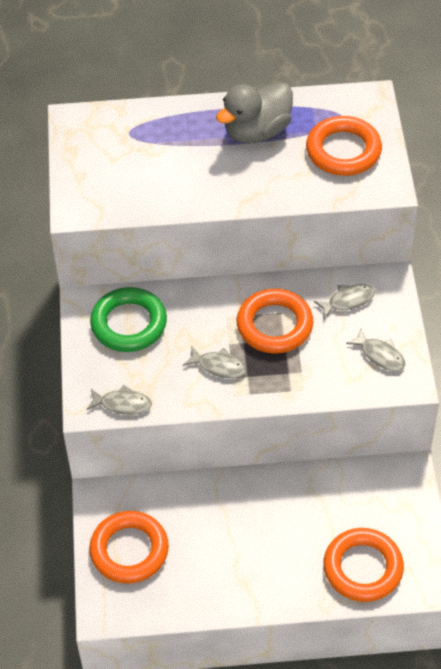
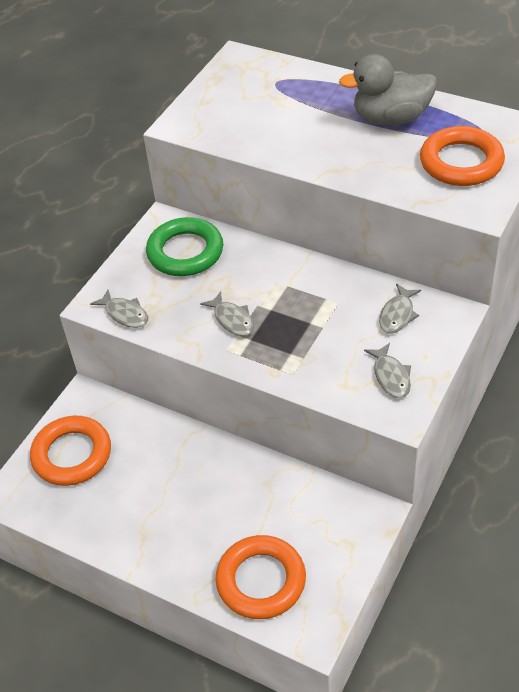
camera: 35 degrees right, 5 degrees down
(274, 325) = (311, 307): orange ring -> none
(348, 301) = (397, 315): grey fish -> grey fish turned 105 degrees clockwise

